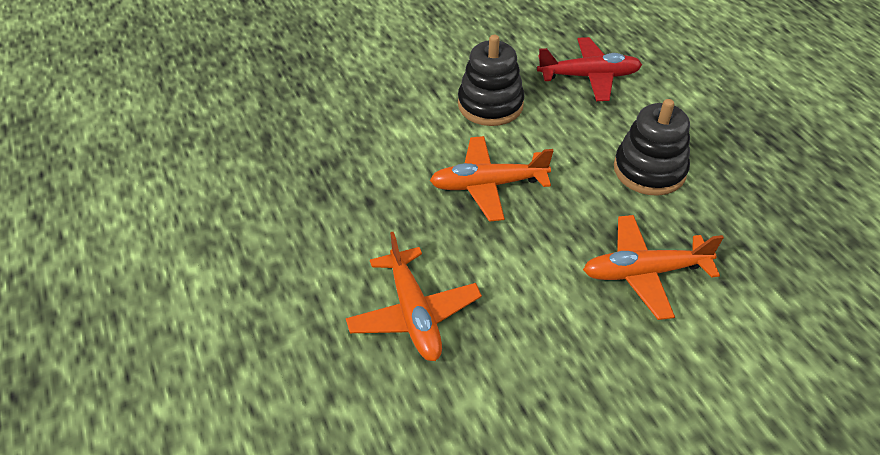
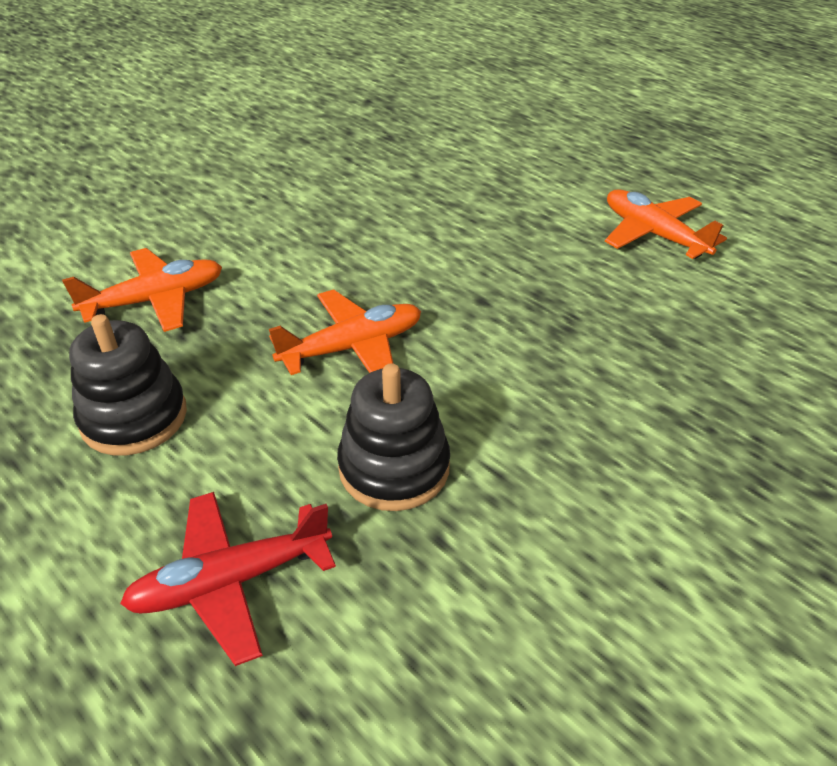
camera: 160 degrees right, 5 degrees down
(414, 313) = (379, 226): orange plane -> orange plane (653, 234)

